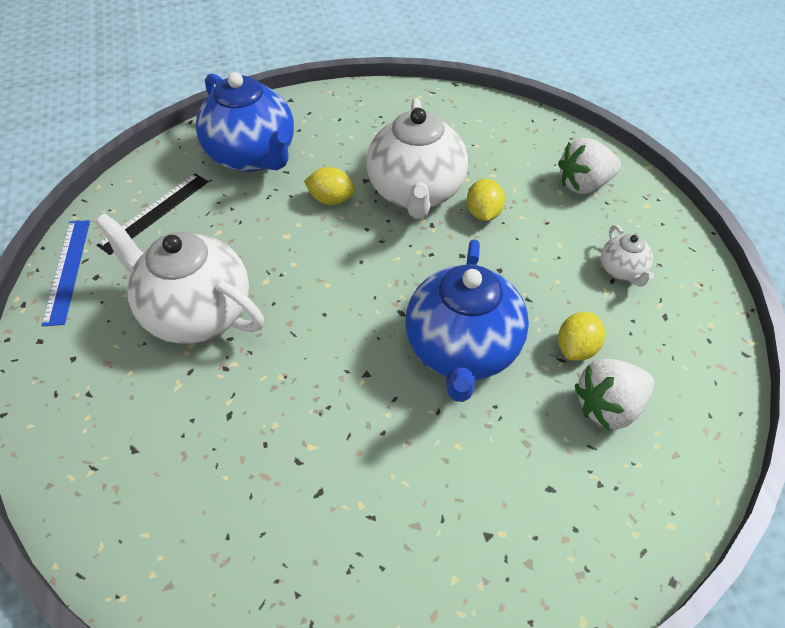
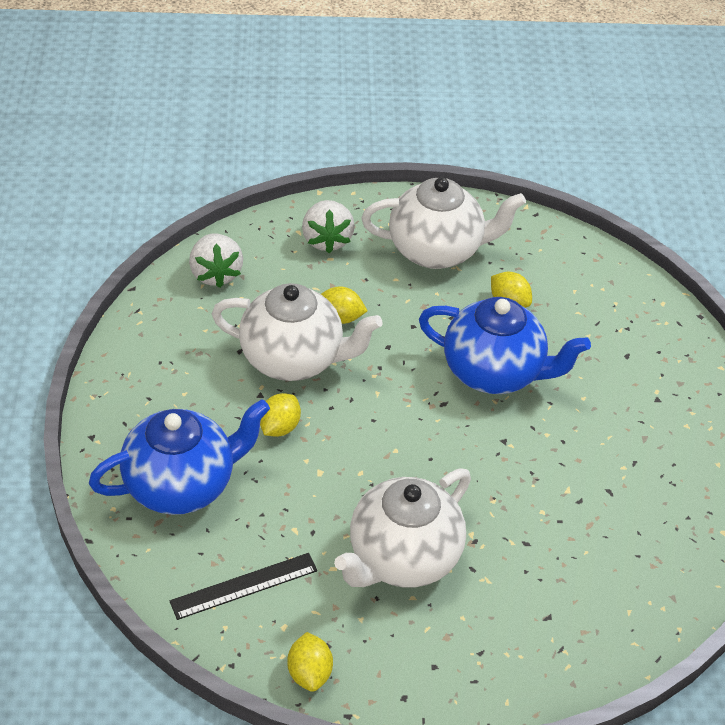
camera: 80 degrees left, 5 degrees down
(67, 270) = (309, 673): blue ruler -> yellow lemon
(154, 212) = (244, 586): black ruler -> black ruler turned 75 degrees counterclockwise
(608, 407) = (566, 302): white strawberry -> white strawberry (216, 274)
(622, 270) = (437, 250): white teapot -> white teapot, size x2.19

